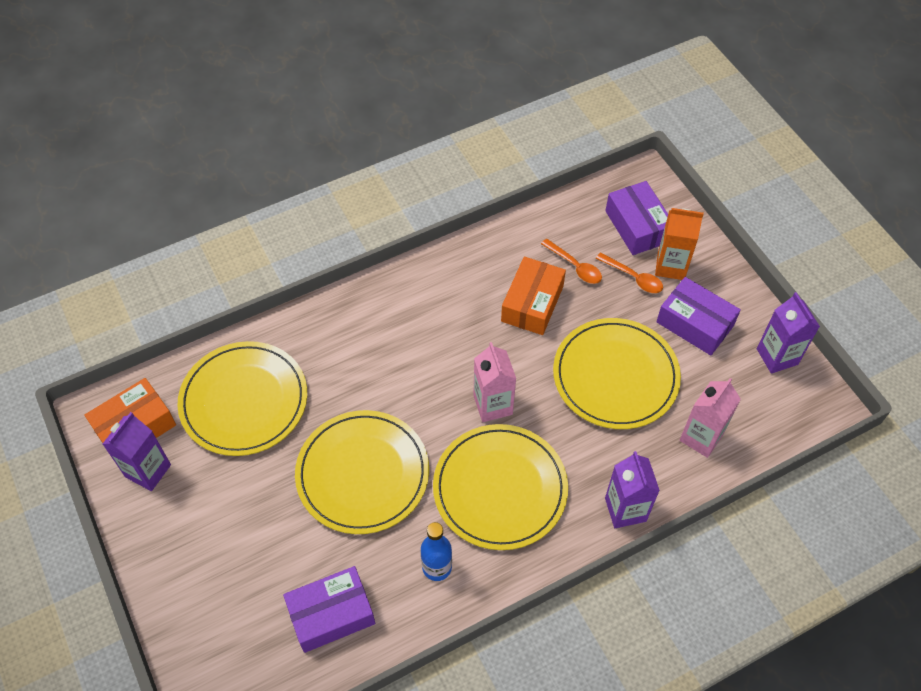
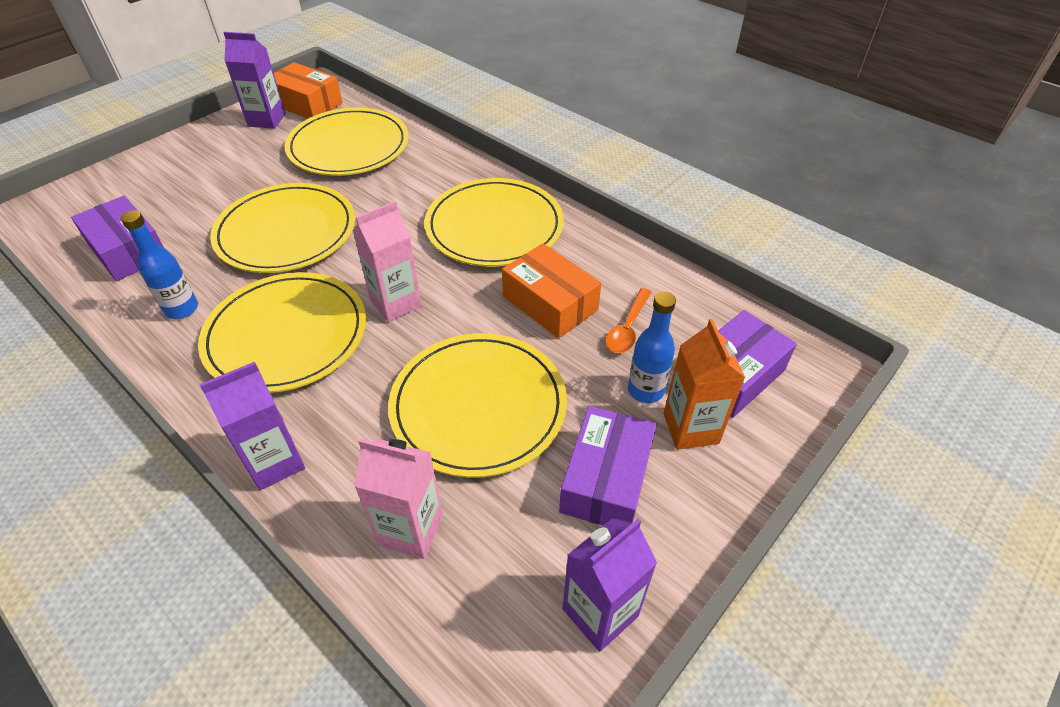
camera: 70 degrees right, 10 degrees down
(426, 313) = (494, 226): none -> yellow plate
(532, 303) = (550, 303): orange box -> orange box turned 45 degrees clockwise
(633, 277) = (645, 390): orange spoon -> blue bottle

